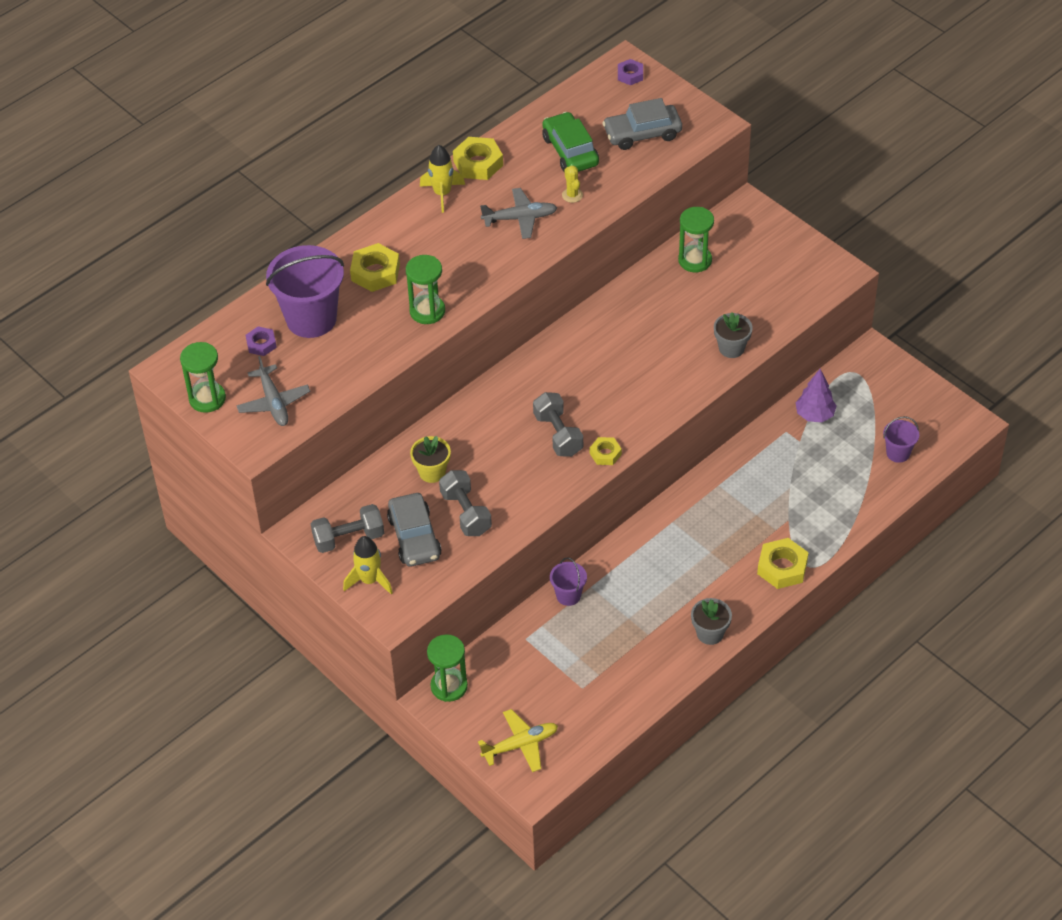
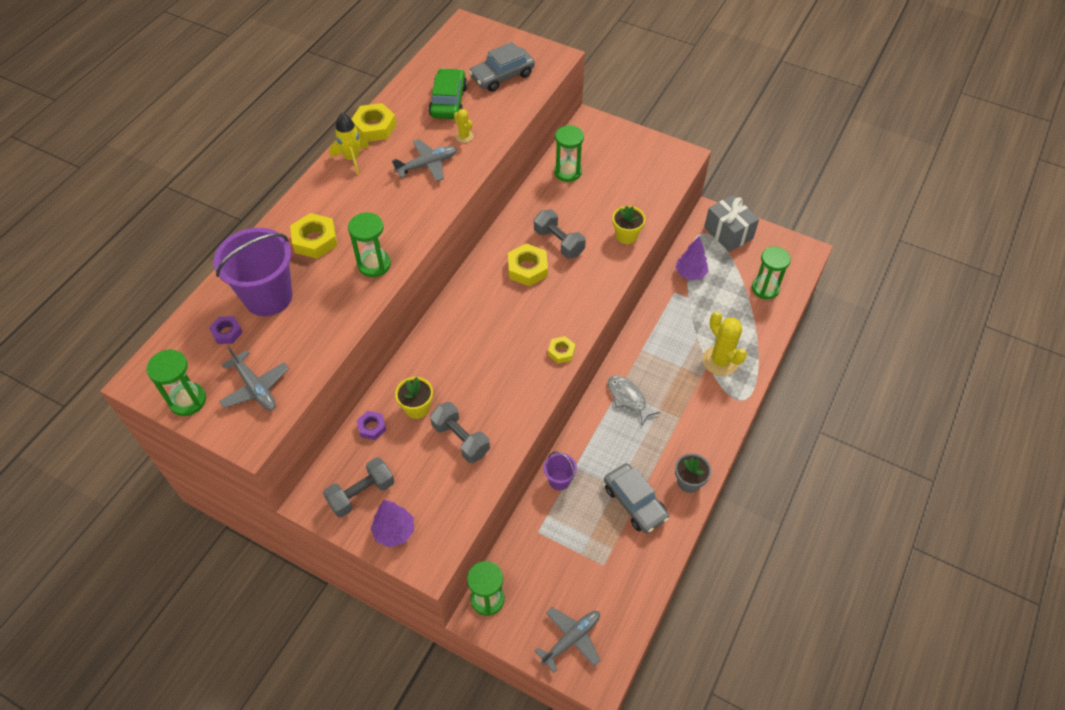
camera: 20 degrees left, 5 degrees up
(369, 580) = (394, 531): yellow rocket -> purple tree
(414, 537) = (422, 476): grey car -> grey car (635, 502)
(520, 745) = (571, 639): yellow plane -> grey plane
(558, 434) = (514, 345): grey dumbbell -> grey dumbbell (559, 242)
(570, 151) = (448, 101): green car -> green car turned 45 degrees clockwise
(630, 75) = (473, 33): purple nut -> purple nut (372, 427)
(680, 532) = (628, 398): none -> grey fish
(731, 348) = (626, 236): grey flower pot -> yellow flower pot
(782, 567) = (721, 407): yellow nut -> yellow nut (527, 268)
(805, 519) = (720, 361): none -> yellow cactus
(884, 379) = (728, 233): none -> grey gift
(898, 453) = (765, 288): purple bucket -> green hourglass

